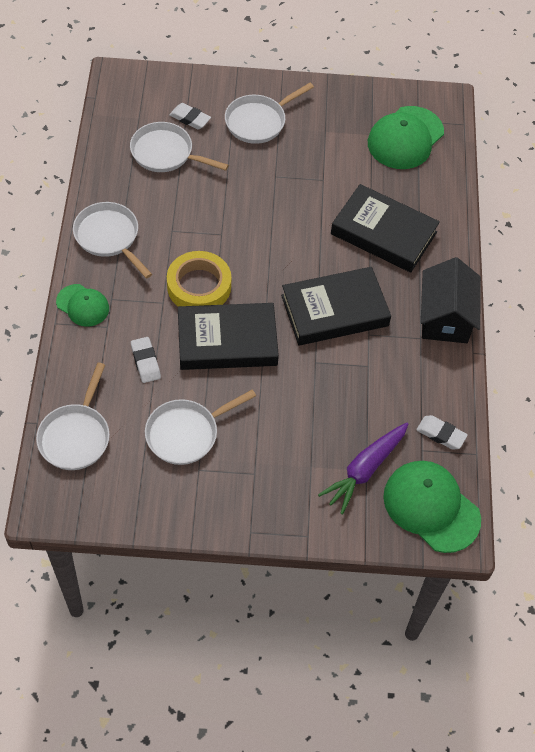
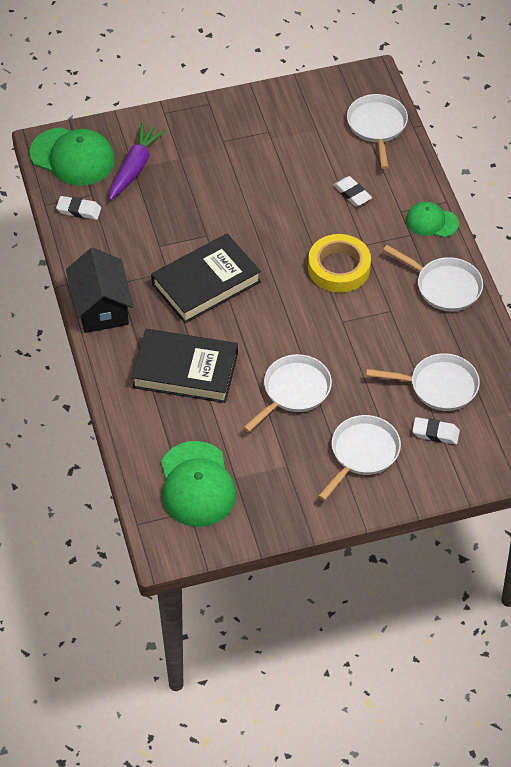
camera: 165 degrees right, 5 degrees down
(186, 433) = (291, 152): white pan -> white pan (294, 391)
(227, 341) = (291, 230): black book -> none
(405, 138) = (197, 484): green cap -> green cap turned 150 degrees clockwise

